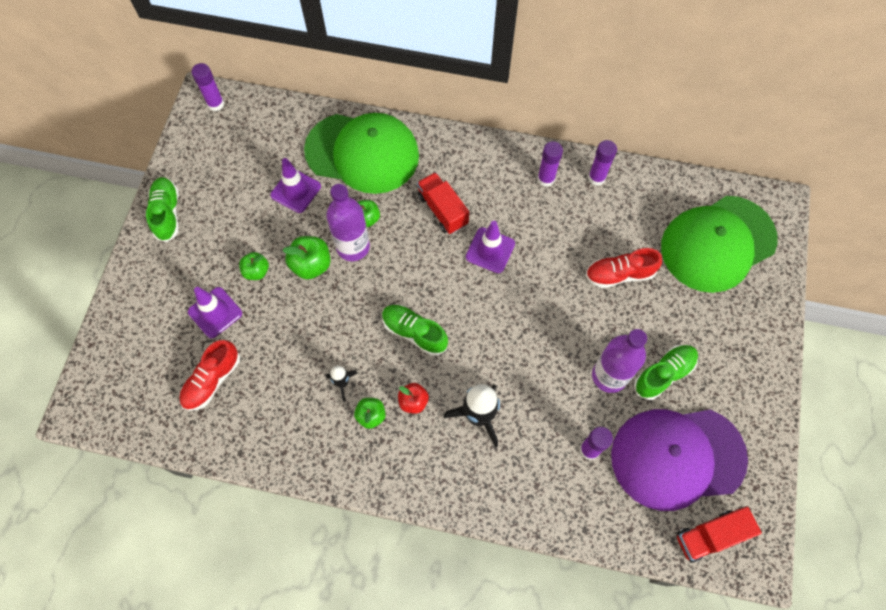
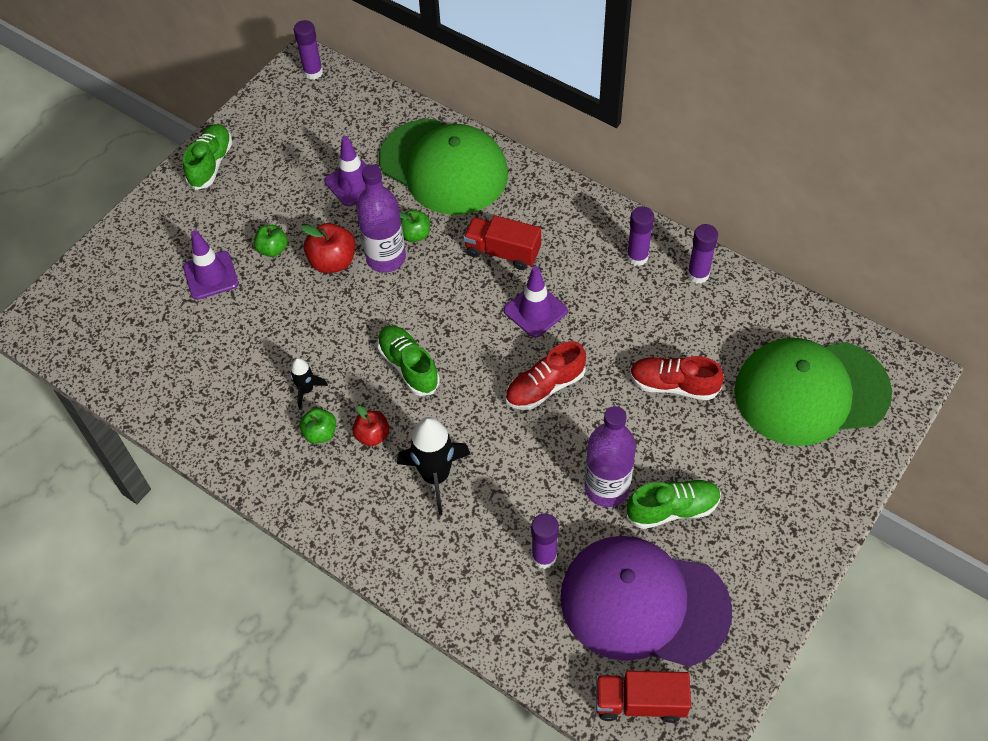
camera: 25 degrees right, 10 degrees down
(212, 380) = (175, 340): red shoe -> red shoe (545, 387)
(311, 265) = (333, 262): green apple -> red apple
(442, 210) = (502, 252): red truck -> red truck turned 60 degrees counterclockwise

